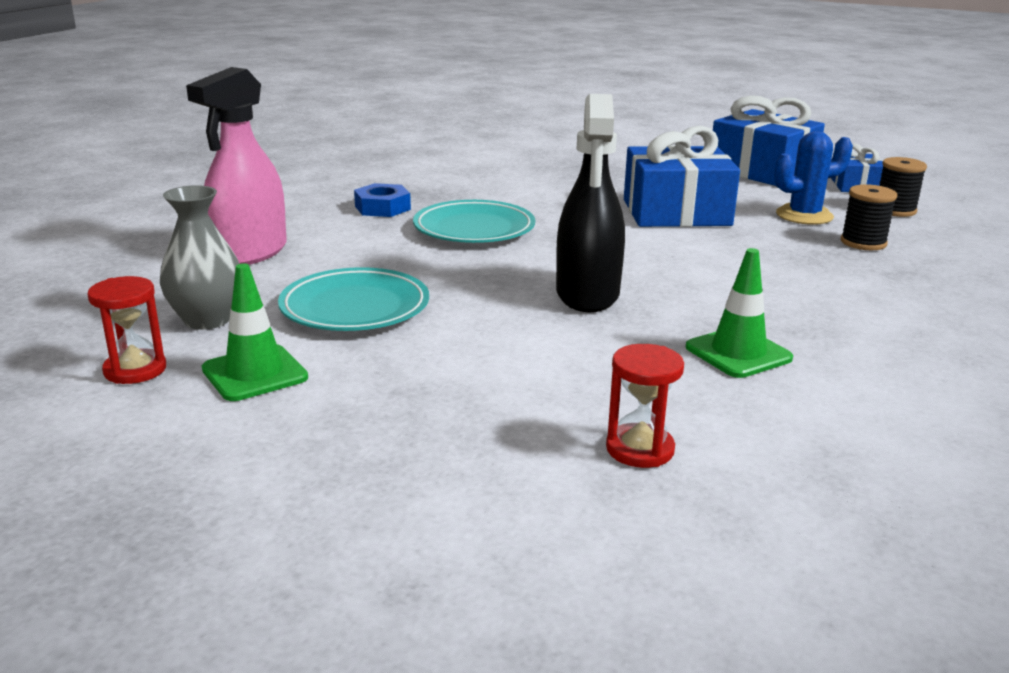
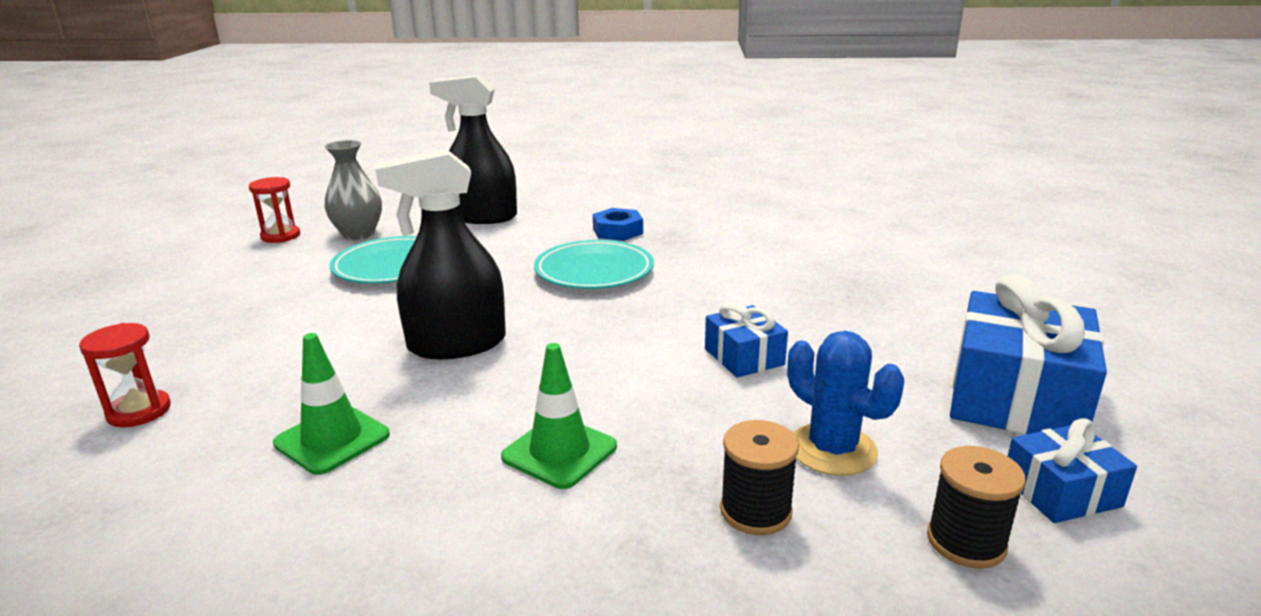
camera: 70 degrees right, 0 degrees up
(249, 253) = (483, 217): pink spray bottle -> black spray bottle
(254, 373) = (277, 264): green traffic cone -> green traffic cone (559, 452)
(676, 212) = (744, 357): blue gift -> blue gift, size x0.53

